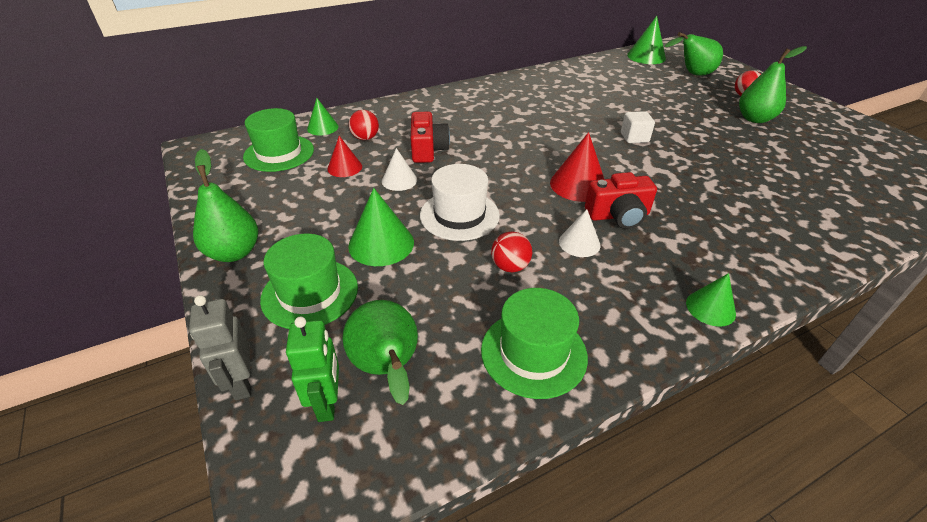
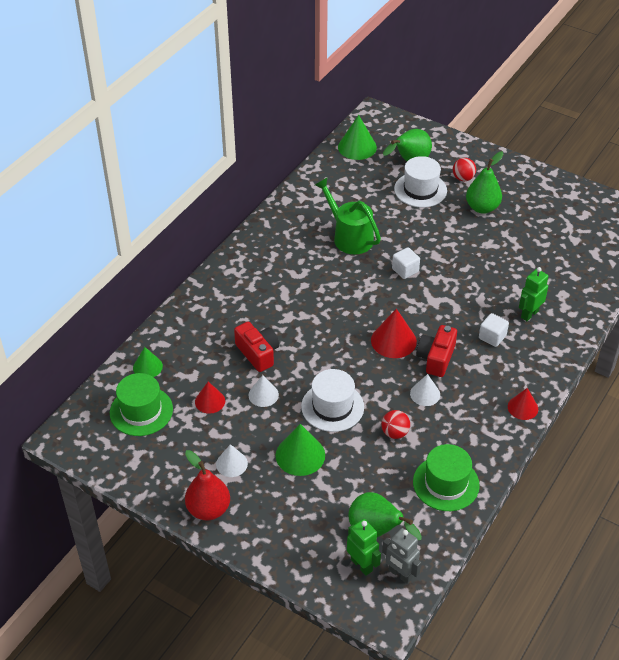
camera: 30 degrees left, 5 degrees up
(234, 252) = (208, 509): green pear -> red pear
(242, 383) = (306, 579): grey robot -> grey robot (400, 574)
(305, 223) = (231, 464): none -> white cone
(310, 293) = (289, 511): green hat -> none
(365, 138) = (196, 363): red ball -> none
(593, 102) = (349, 237): none -> green watering can
(618, 215) = (436, 358): red camera -> red camera turned 150 degrees clockwise
(691, 92) = (420, 190): none -> white hat
(706, 220) = (492, 337): none -> white cube
(710, 308) = (522, 407): green cone -> red cone
(771, 215) = (529, 314): none -> green robot

